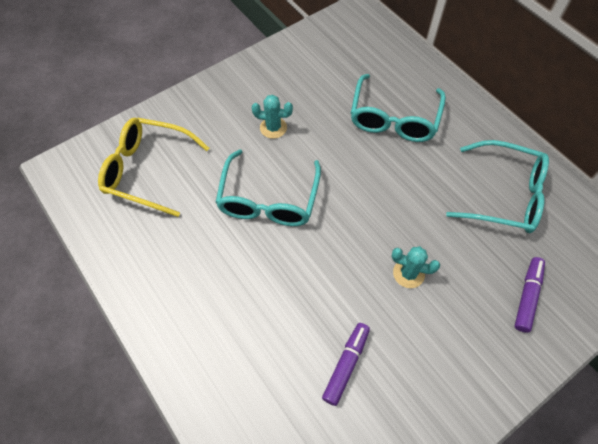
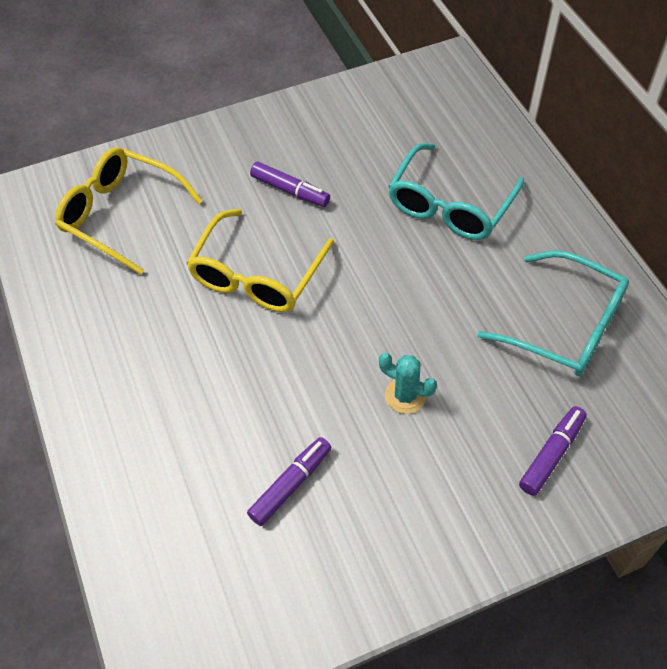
camera: 15 degrees right, 5 degrees down
(268, 200) = (257, 275): turquoise glasses -> yellow glasses
(273, 128) = (290, 190): turquoise cactus -> purple marker

